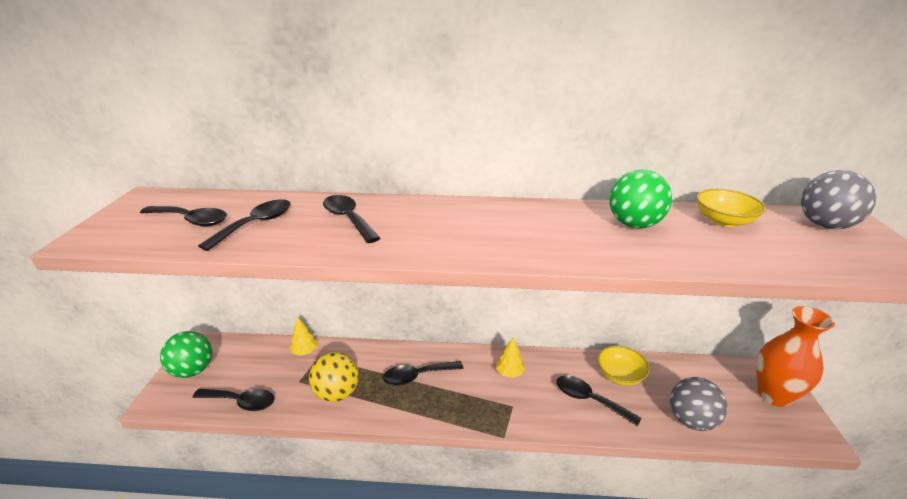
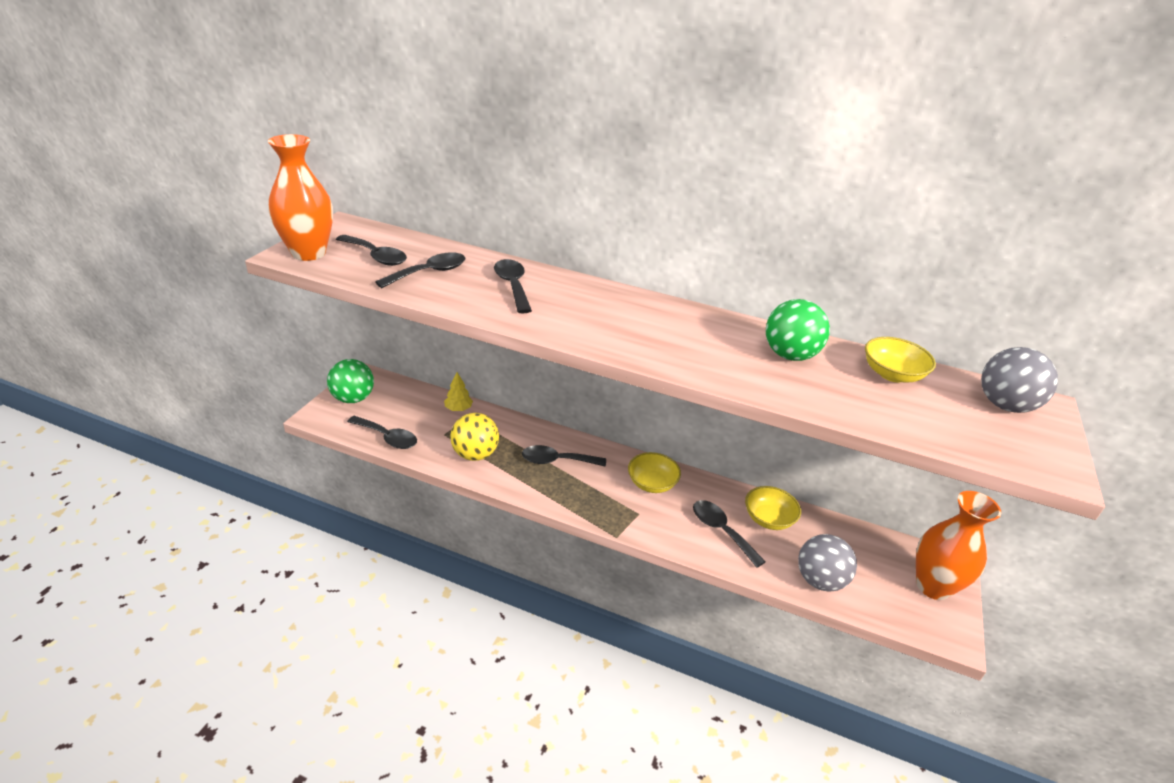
camera: 15 degrees right, 5 degrees up
(110, 232) = (308, 253): none -> orange vase
(510, 372) = (652, 483): yellow tree -> yellow bowl

